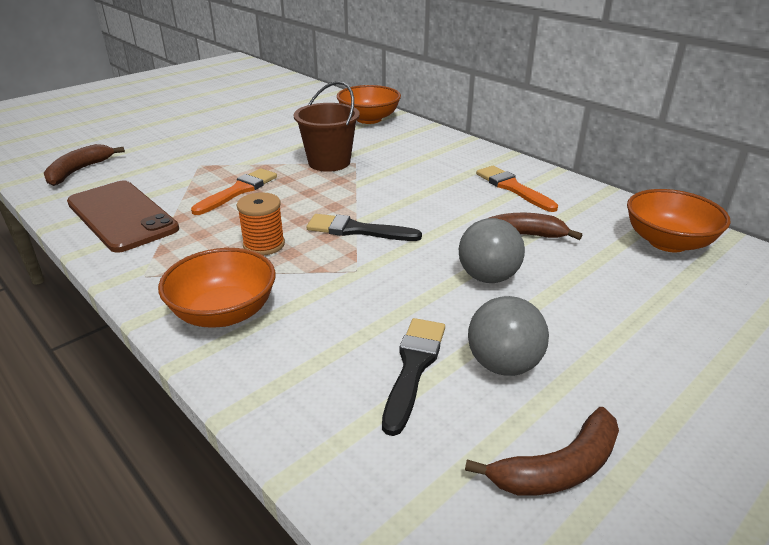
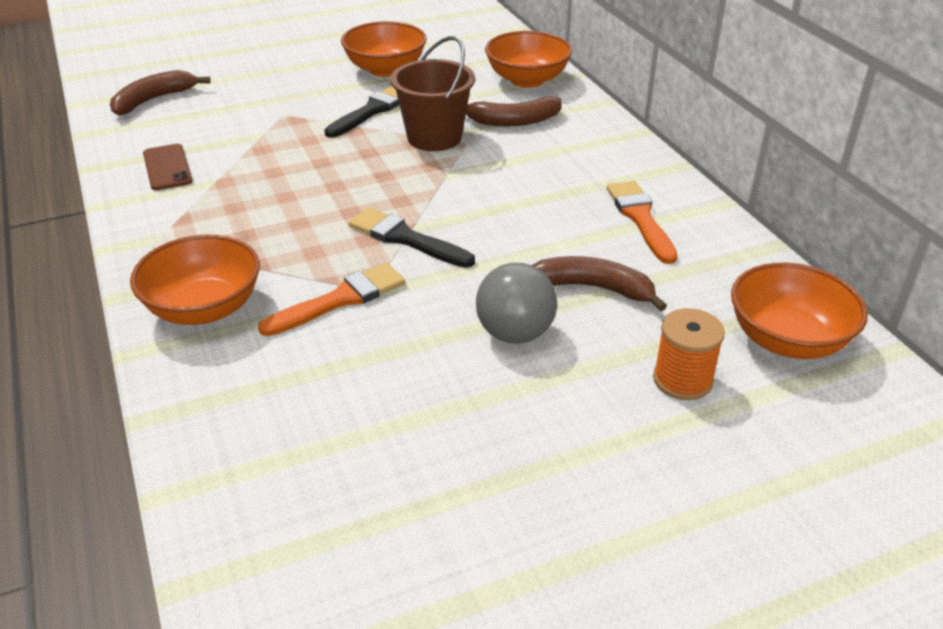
camera: 20 degrees right, 5 degrees up
(122, 216) = (167, 167): brown phone -> brown phone, size x0.52
(238, 191) = (306, 158): orange brush -> orange brush (340, 300)
(260, 126) = (385, 69): none -> orange bowl
(264, 245) = (292, 235): orange spool -> orange spool (682, 380)
(413, 367) = (354, 419): black brush -> black brush (372, 111)
(503, 364) = (452, 442): grey ball -> none
(558, 468) = (425, 566): brown banana -> brown banana (513, 121)

